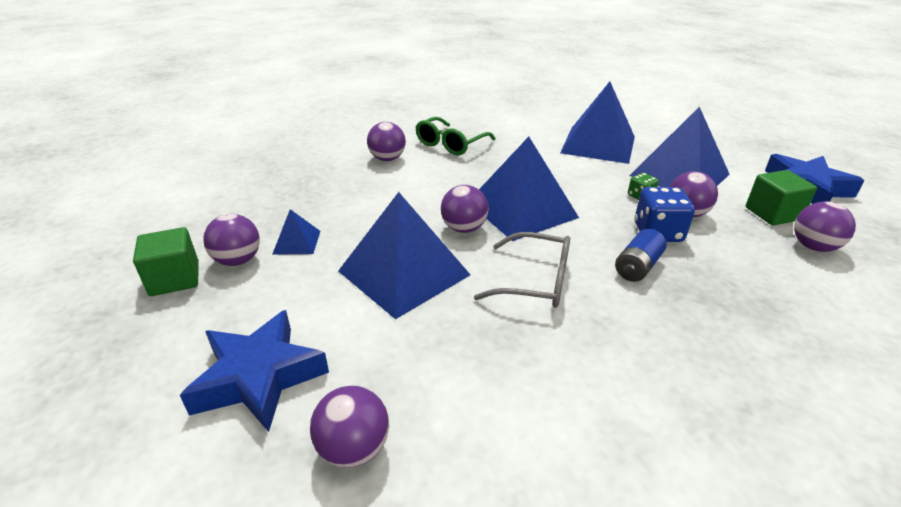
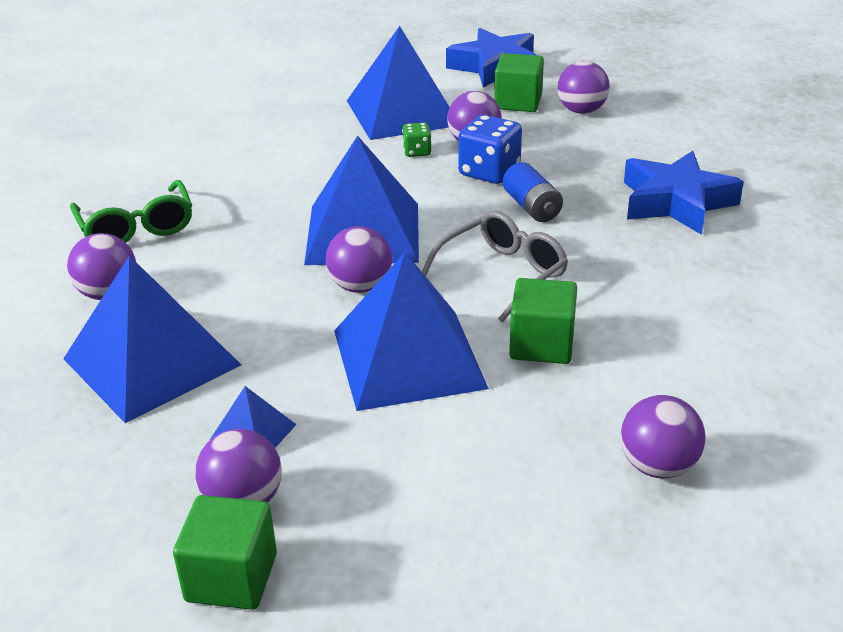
camera: 60 degrees left, 0 degrees up
(259, 377) = (511, 518): blue star -> blue star (676, 202)
(466, 329) = (541, 344): none -> green cube
(598, 144) = (280, 128): blue pyramid -> blue pyramid (151, 362)

